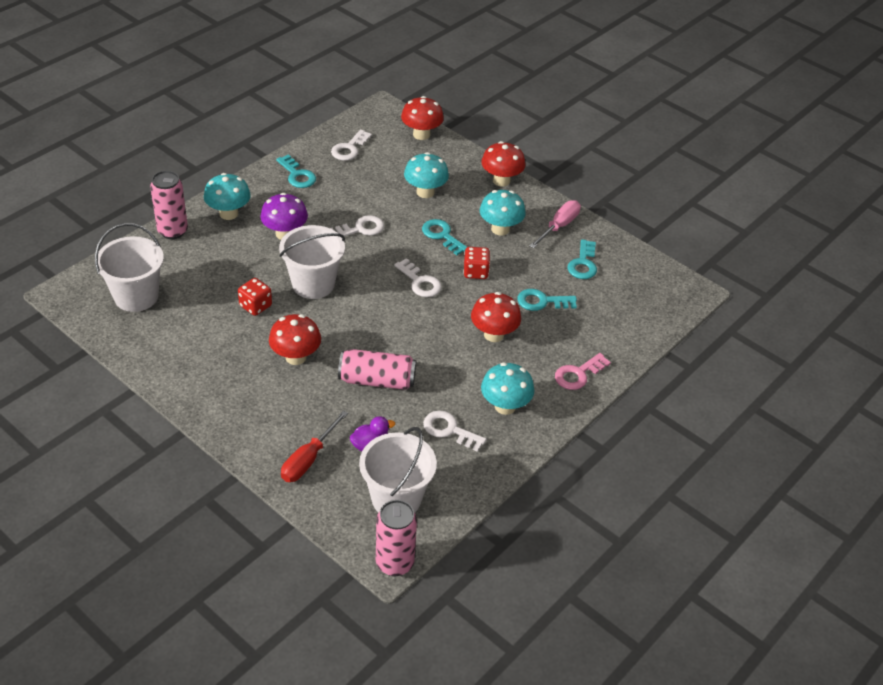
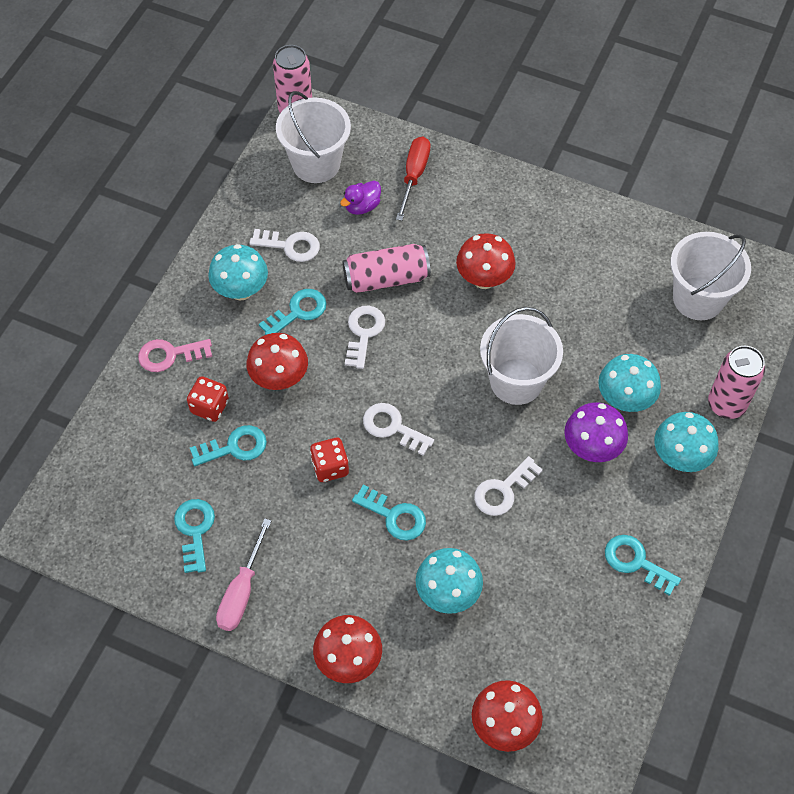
camera: 165 degrees right, 15 degrees up
(255, 306) = (563, 329): red dice -> red dice (209, 407)
(349, 149) = (594, 648): white key -> white key (363, 333)
(462, 376) = (298, 311): none -> turquoise key
(500, 229) = (321, 556): turquoise mushroom -> turquoise mushroom (624, 399)
(578, 374) = (169, 355): pink key -> pink key turned 135 degrees counterclockwise

